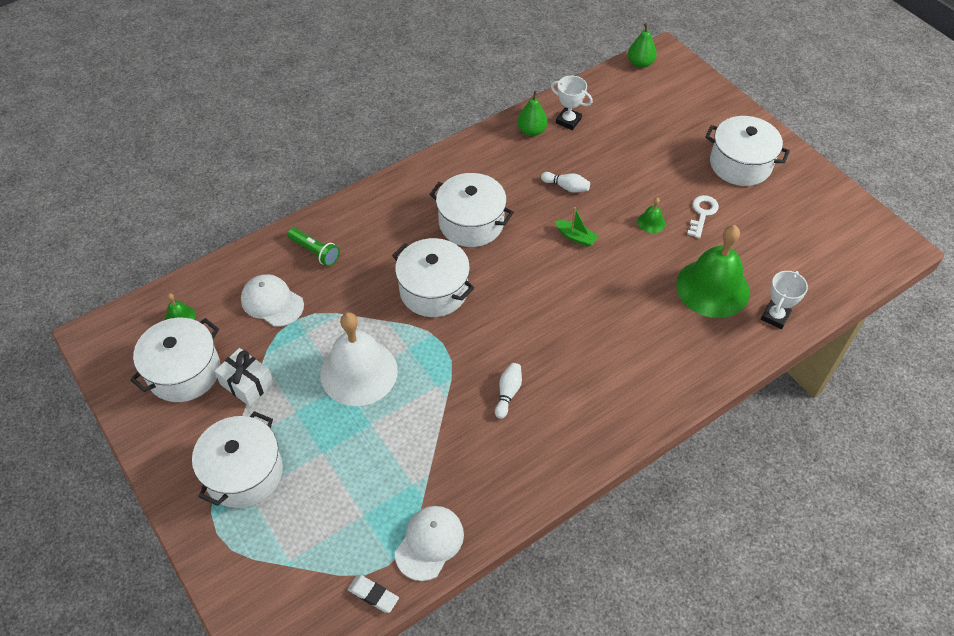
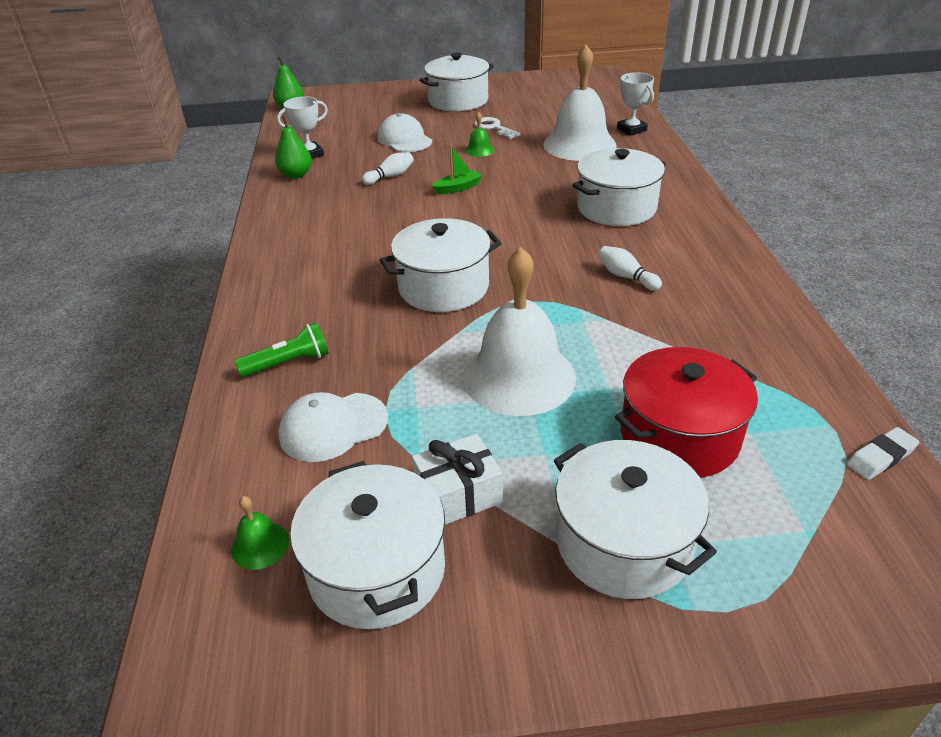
camera: 60 degrees left, 15 degrees down
(342, 476) = (679, 436): none -> red pot
(429, 543) = (812, 387): white cap -> white cap (404, 139)
(471, 223) = (374, 239): white pot -> white pot (616, 208)
(712, 288) = (579, 145): green bell -> white bell

